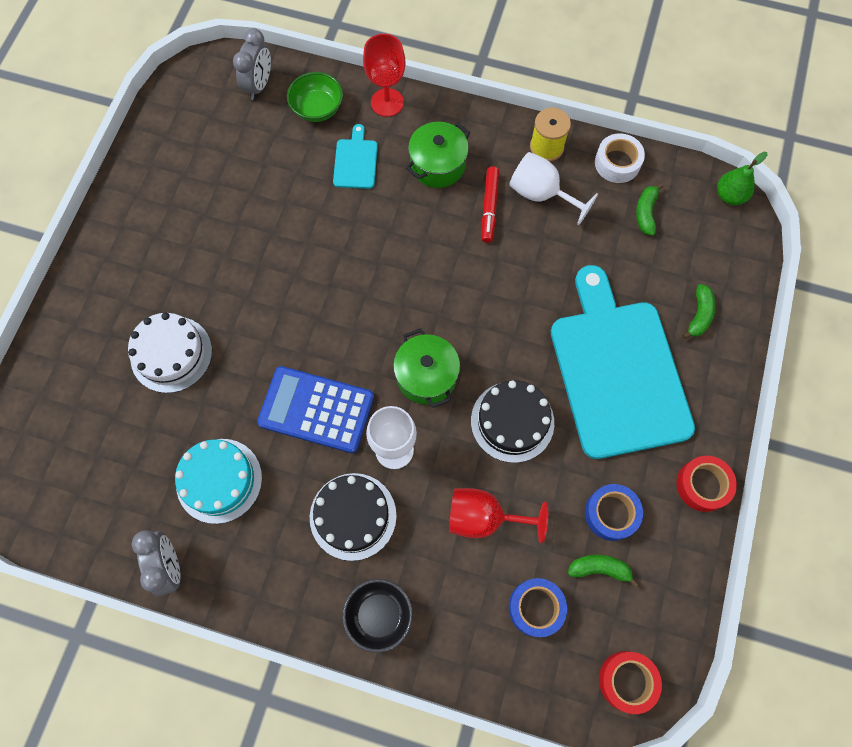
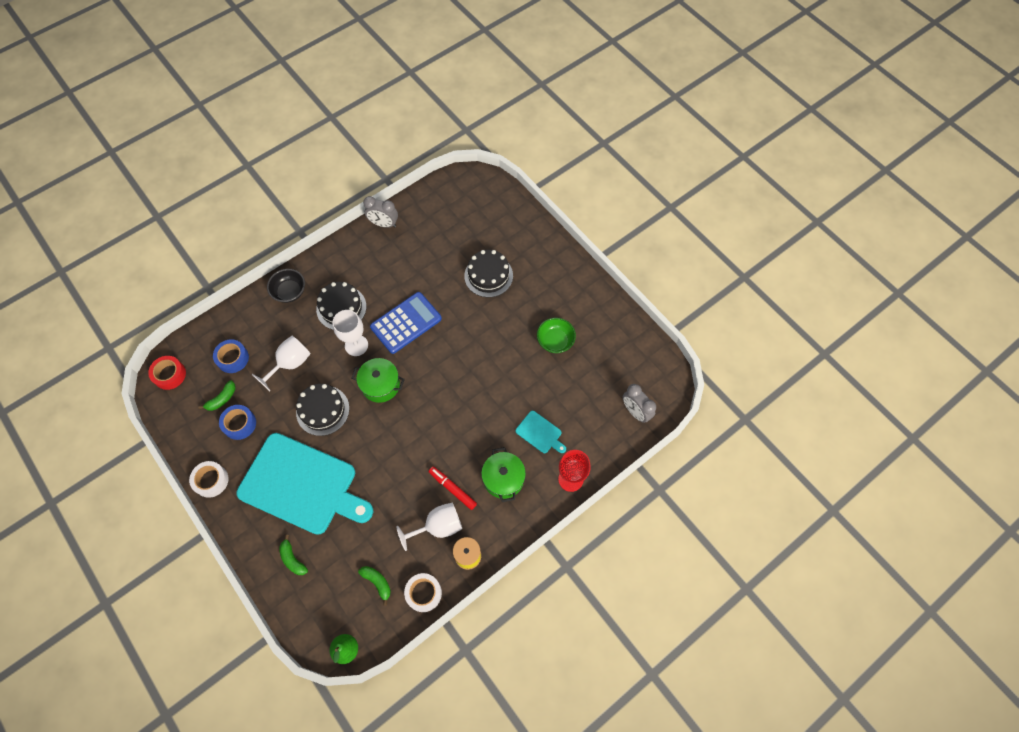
camera: 125 degrees right, 5 degrees down
(171, 354) = (488, 275): white cake -> black cake
(219, 480) = (406, 262): turquoise cake -> none
(317, 109) = (594, 435): green bowl -> green bowl (555, 341)
(483, 518) = (290, 363): red goblet -> white goblet
(702, 485) = (211, 480): red tape -> white tape

